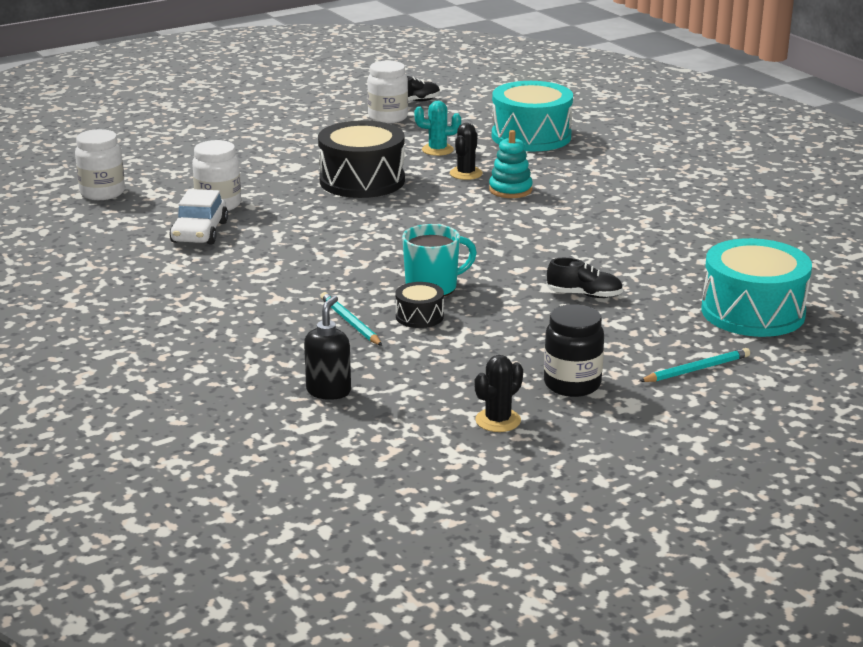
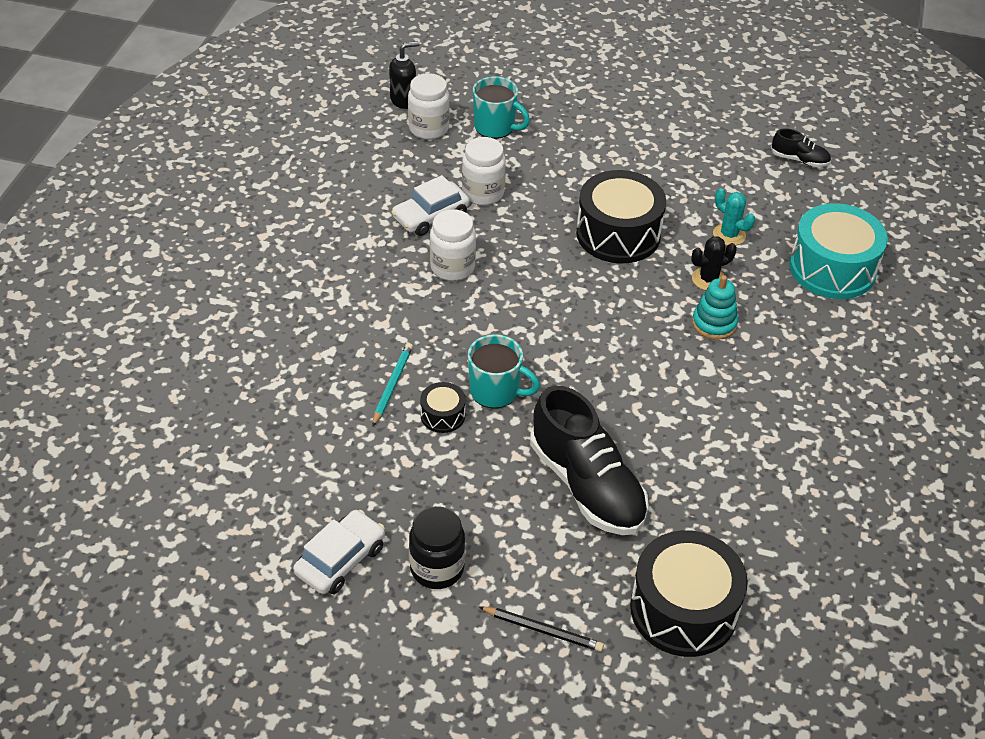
camera: 45 degrees right, 20 degrees up
(159, 171) = (495, 127): none -> turquoise mug
(329, 391) = (286, 442): black soap dispenser -> black soap dispenser (403, 100)
(388, 117) = (748, 168): white jar -> white jar (452, 267)
(498, 420) = (340, 560): black cactus -> white car
(584, 295) = (587, 485): black shoe -> black shoe, size x2.16
(696, 369) = (542, 630): turquoise pencil -> black pencil
(753, 312) = (683, 609): turquoise drum -> black drum

